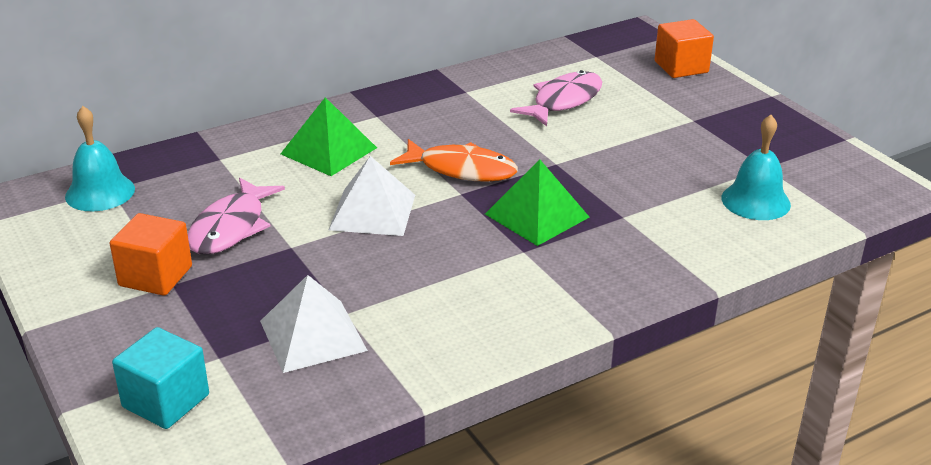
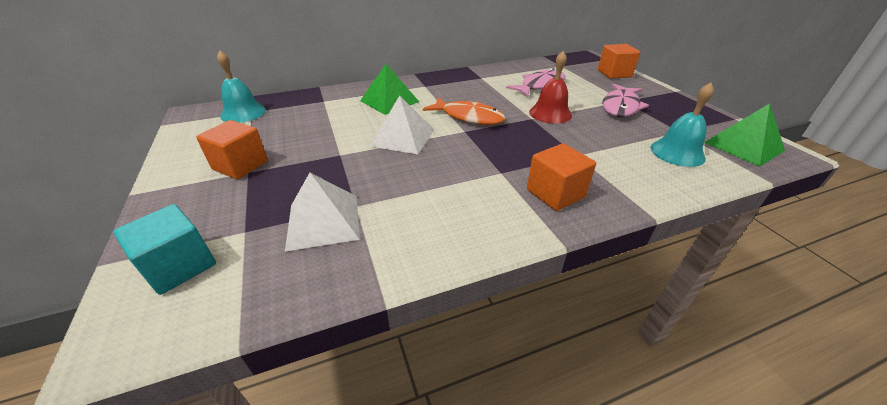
camera: 10 degrees right, 5 degrees up
(231, 227) = (308, 139): pink fish -> pink fish (620, 106)
(536, 215) = (514, 149): green pyramid -> green pyramid (743, 146)
(583, 152) = (550, 113): none -> red bell
(596, 272) = (555, 193): none -> orange cube

